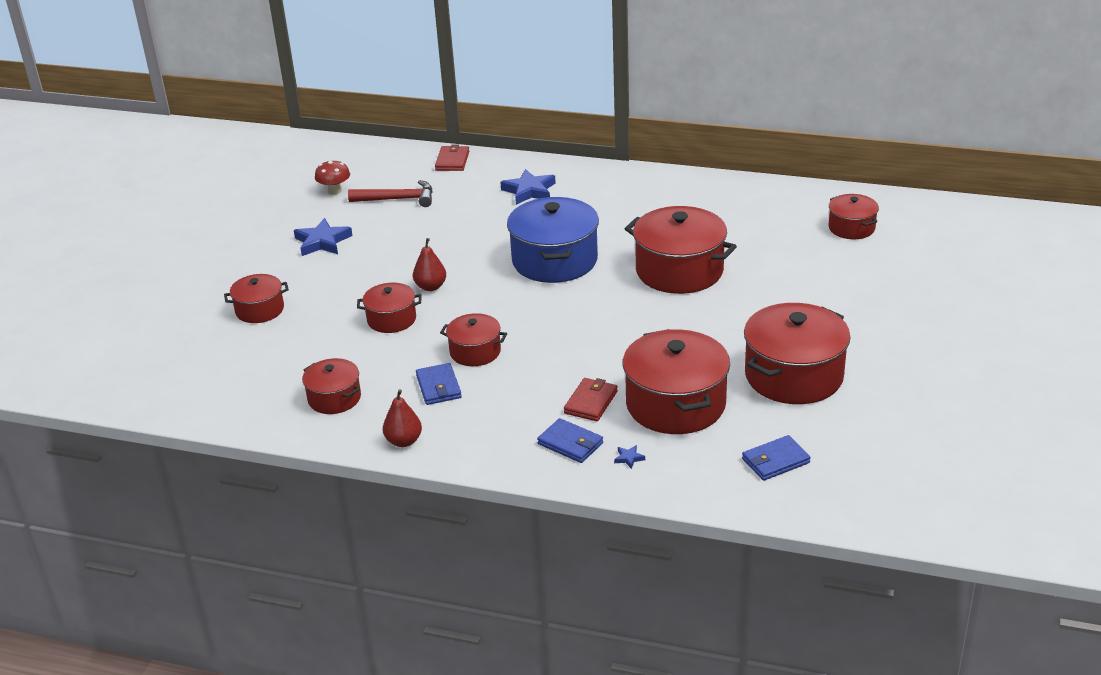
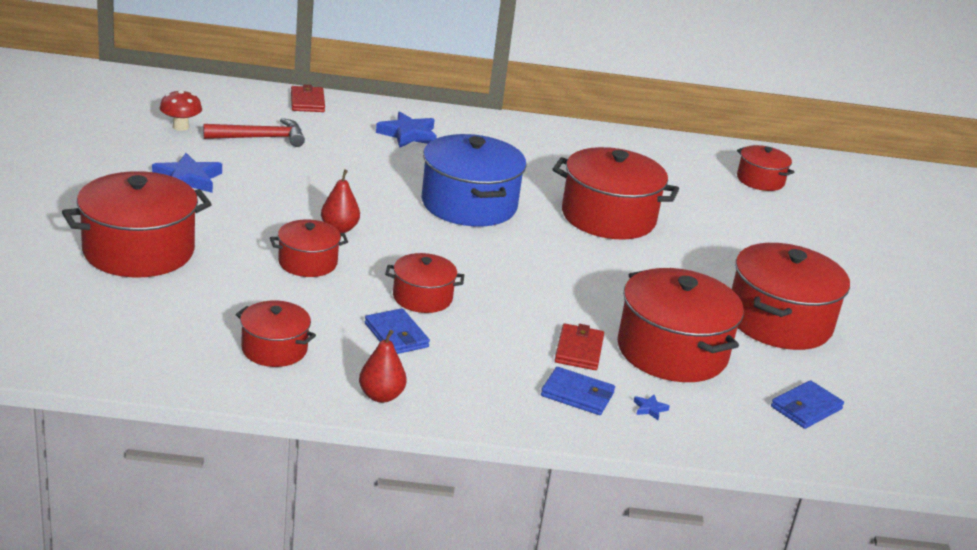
camera: 20 degrees left, 5 degrees down
(260, 310) = (138, 251): red pot -> red pot, size x1.83

